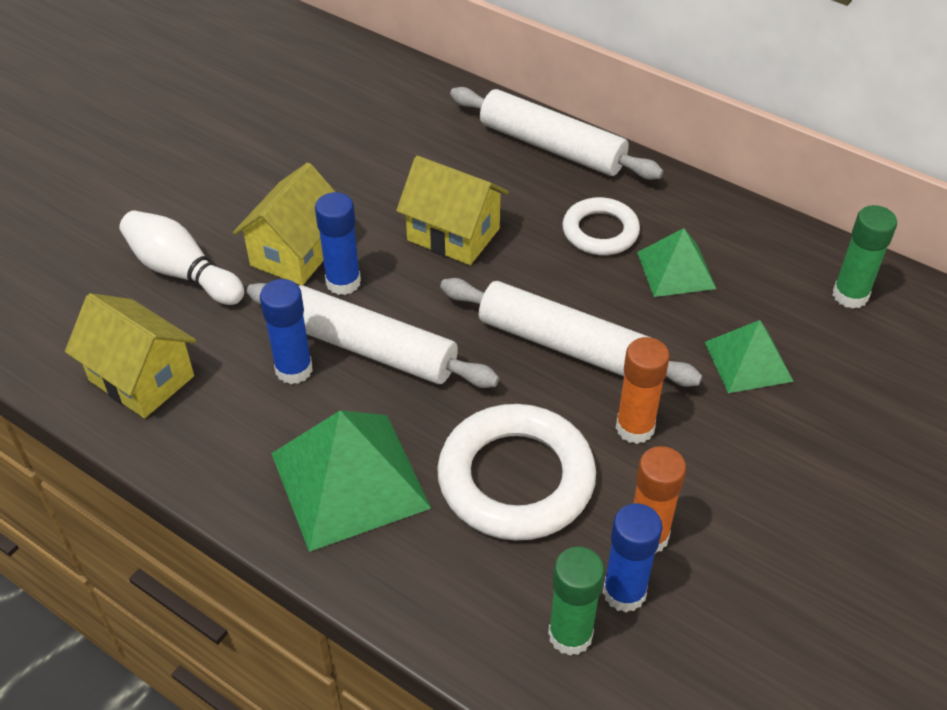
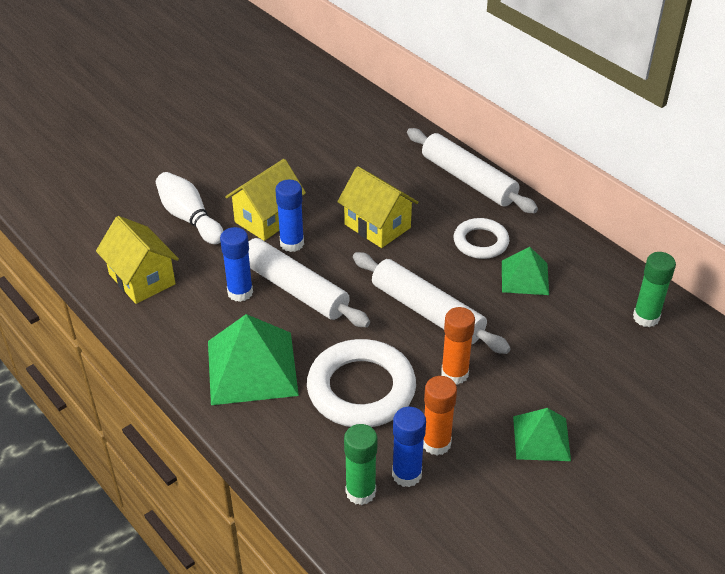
camera: 15 degrees right, 5 degrees down
(748, 361) = (552, 347): green pyramid -> green pyramid (541, 438)

